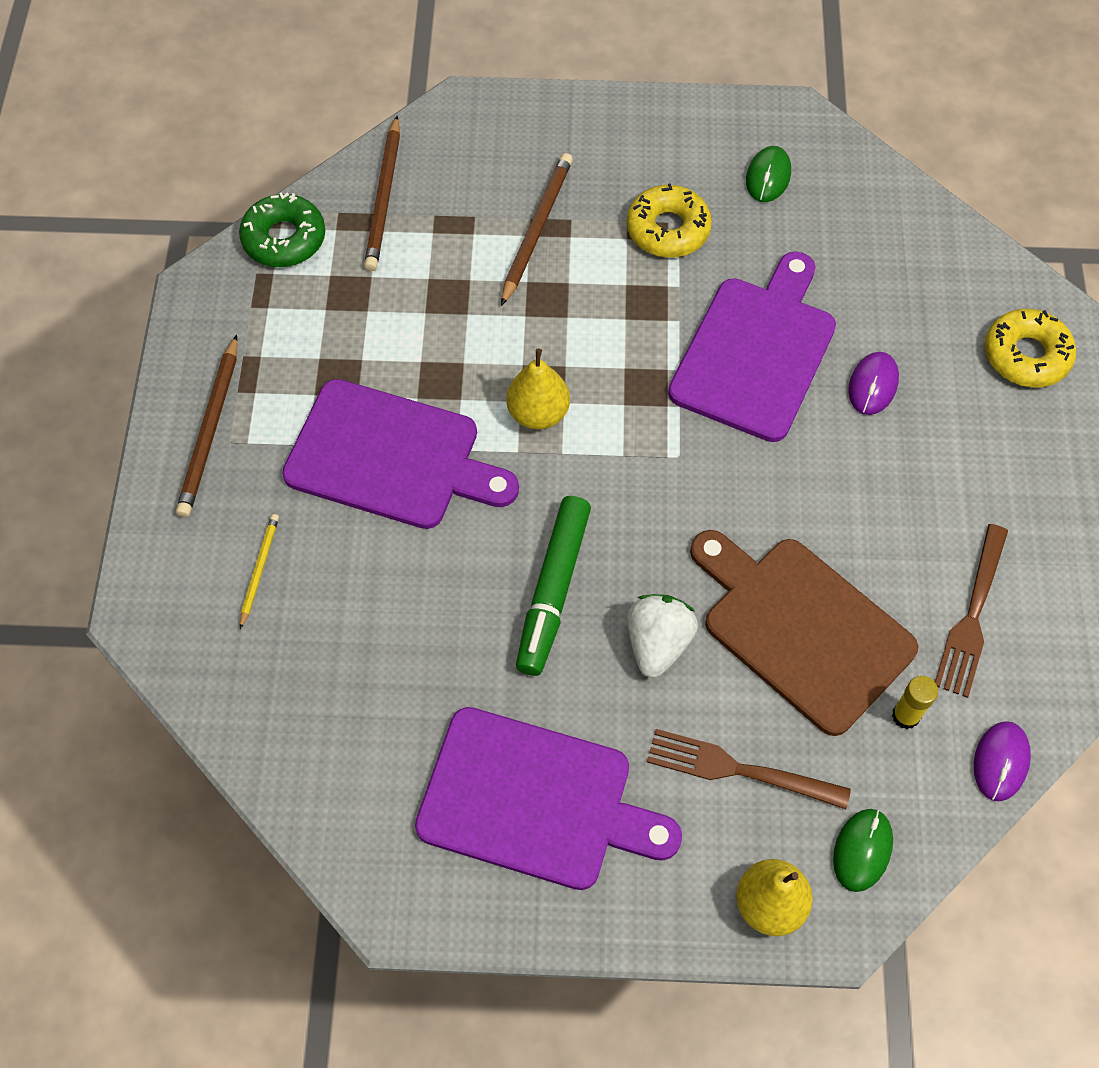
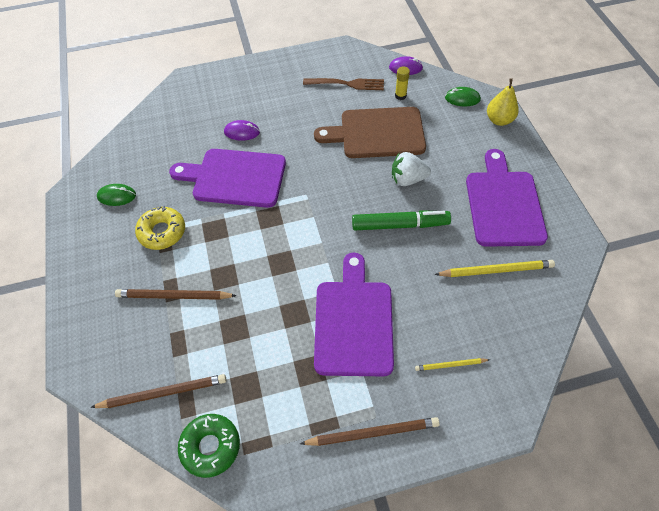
camera: 105 degrees left, 5 degrees down
(395, 717) = (496, 270): none -> yellow pencil
(538, 413) = (301, 259): yellow pear -> none
(739, 770) = (450, 140): brown fork -> none
(801, 628) = (377, 133): brown cutting board -> brown cutting board turned 60 degrees clockwise
(1026, 355) = (210, 86): yellow donut -> none

